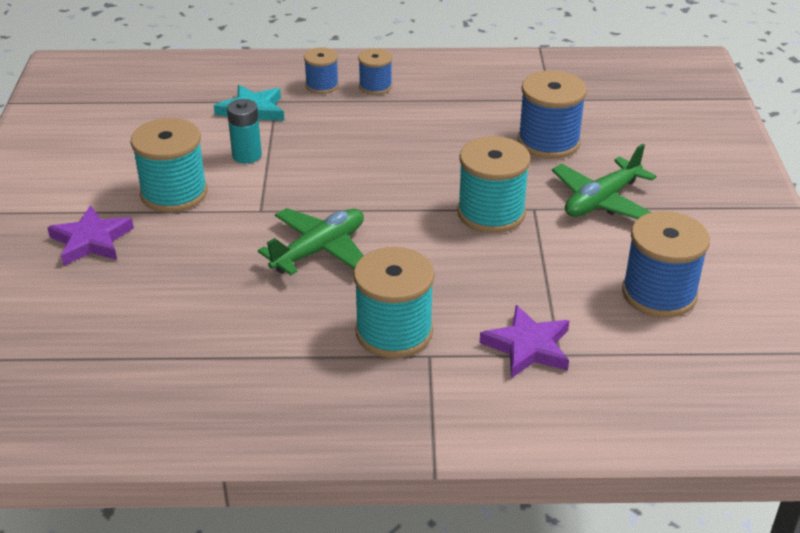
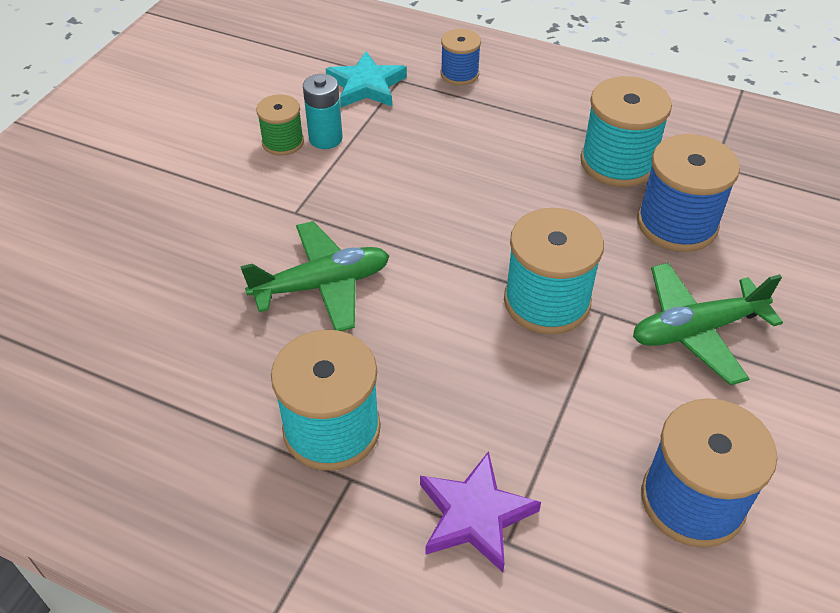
camera: 25 degrees right, 10 degrees up
(91, 241) = (108, 194): purple star -> none
(174, 193) = (224, 163): turquoise spool -> turquoise spool (617, 163)
(213, 167) = (283, 142): none -> green spool
(375, 86) = (517, 91): blue spool -> none

